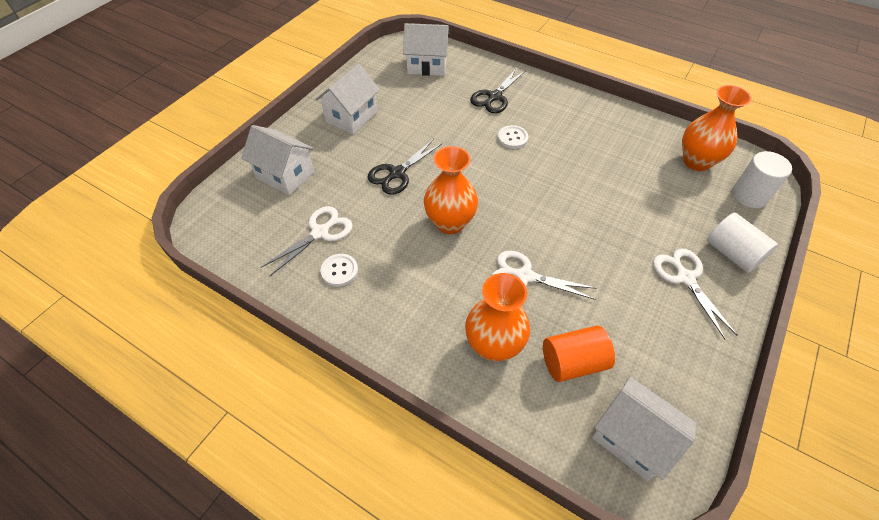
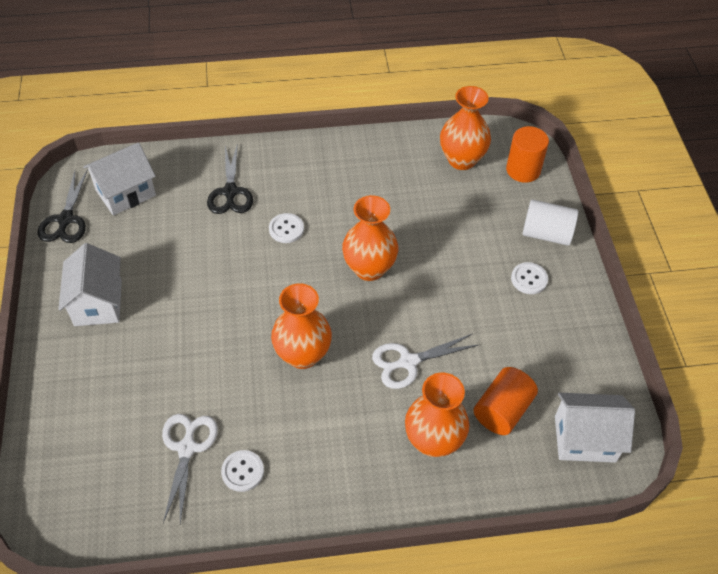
camera: 40 degrees left, 0 degrees up
(285, 175) = (88, 413): white house -> none
(397, 173) = (207, 336): black scissors -> black scissors (66, 219)
(552, 195) = (369, 268): none -> orange vase
(685, 278) = (529, 279): white scissors -> white button
(749, 195) = (523, 170): white cylinder -> orange cylinder

